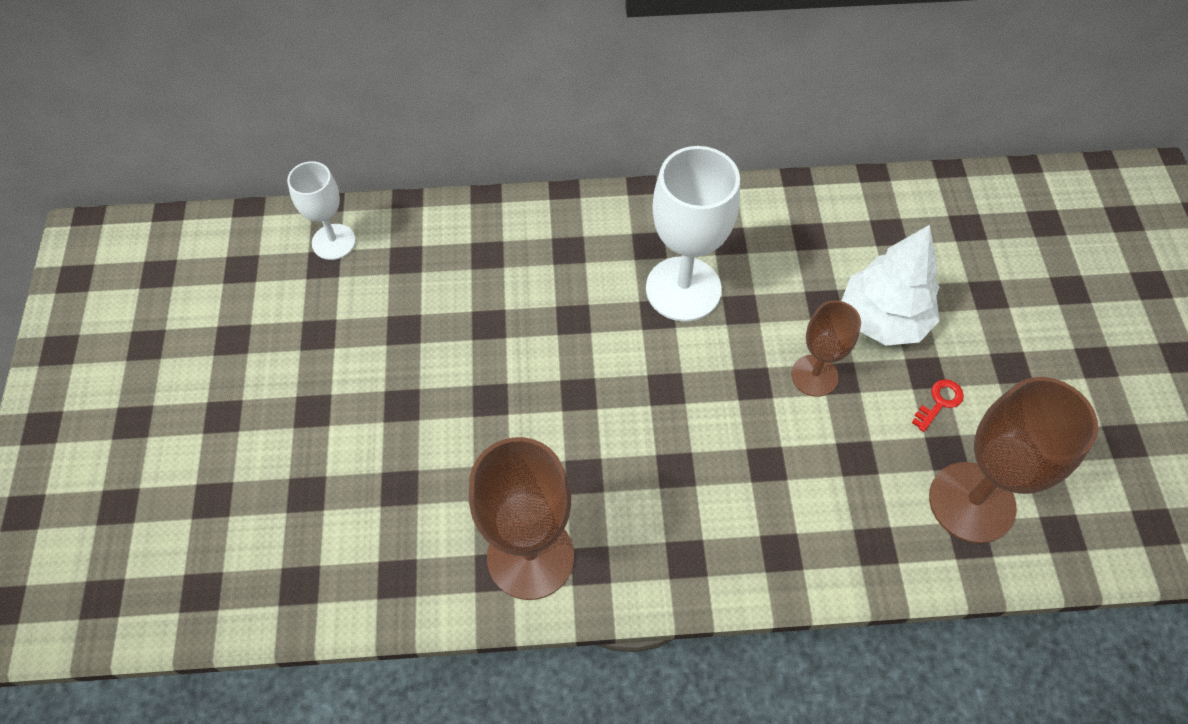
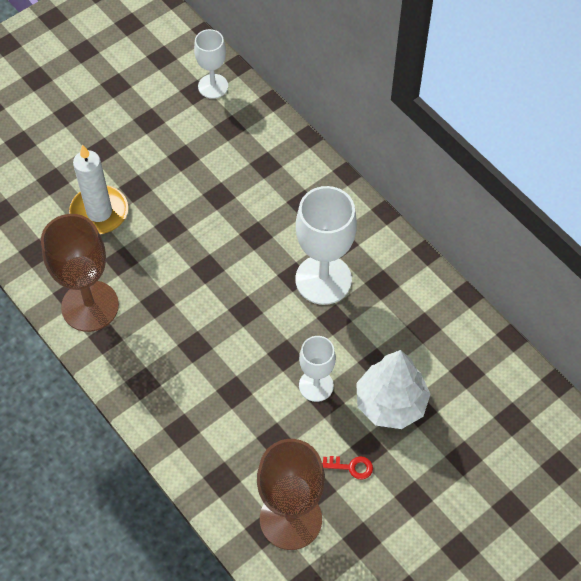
camera: 55 degrees right, 0 degrees up
(402, 465) = (99, 212): none -> white candle
(814, 375) = (316, 385): brown goblet -> white goblet

